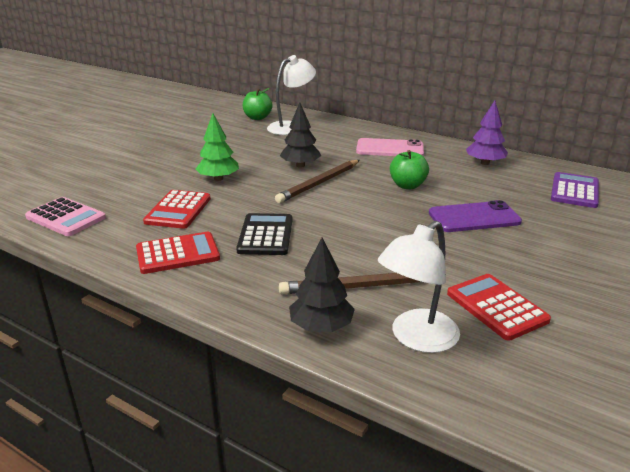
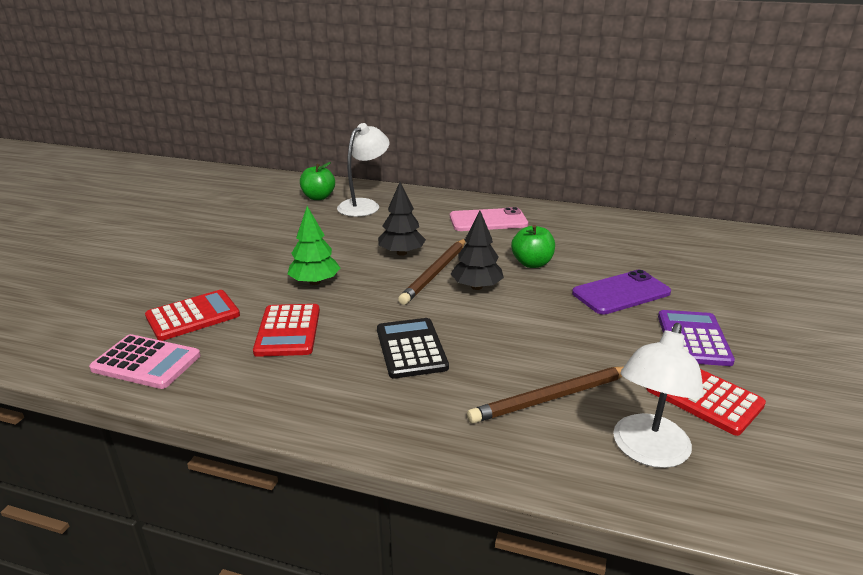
camera: 15 degrees left, 0 degrees up
(177, 254) = (319, 390): red calculator -> red calculator (193, 316)
(321, 326) = (539, 457): black tree -> black tree (476, 287)
(485, 163) = (594, 226): purple tree -> none
(574, 191) = (698, 248): purple calculator -> purple calculator (693, 338)

